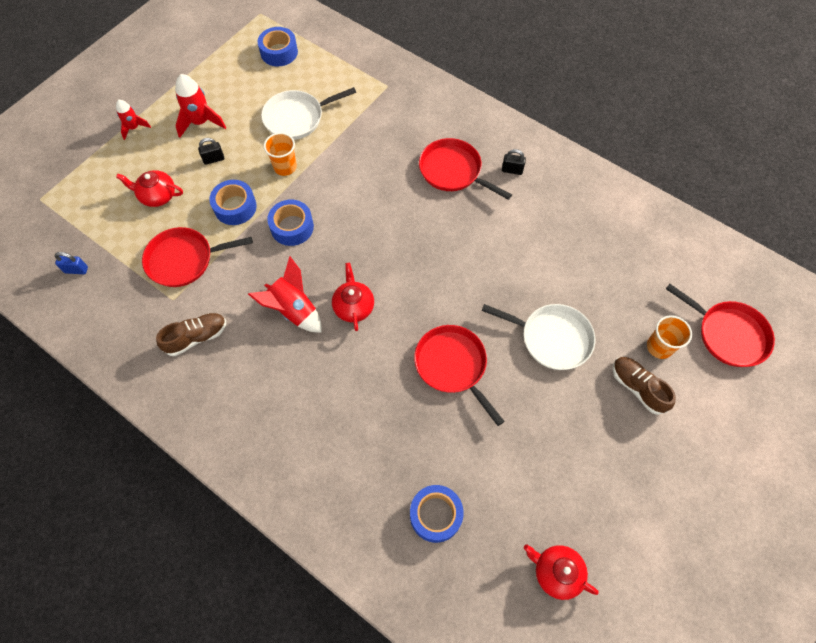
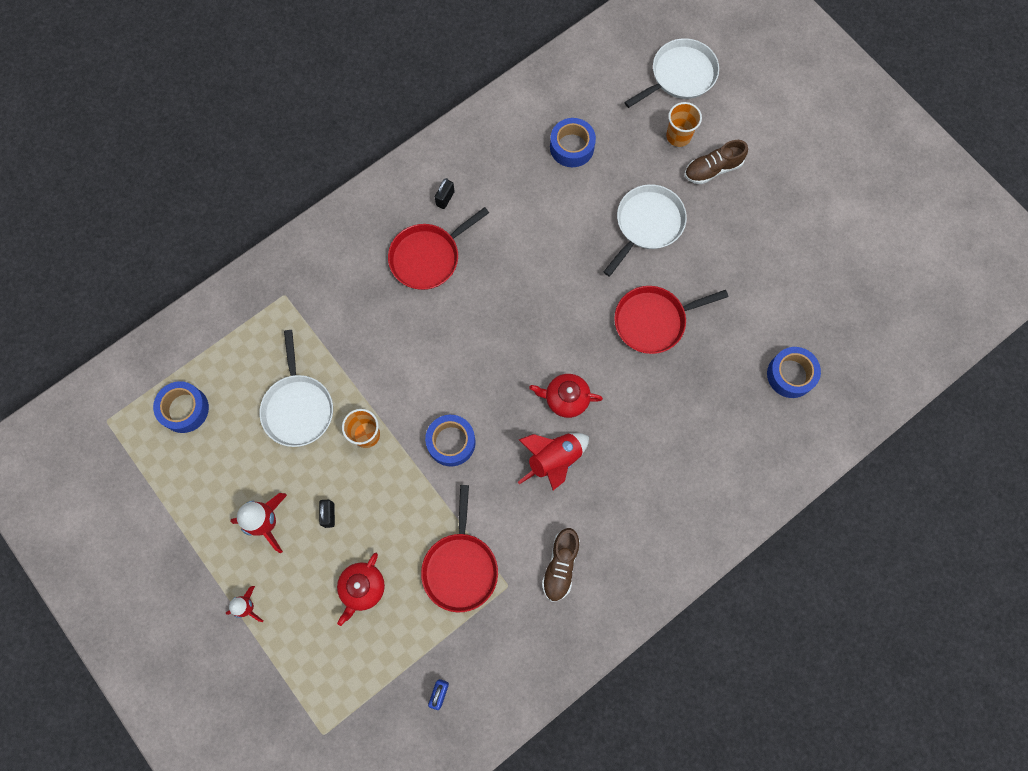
camera: 75 degrees left, 10 degrees up
(196, 337) = (560, 566): brown shoe -> brown shoe turned 150 degrees counterclockwise
(235, 207) = (405, 500): blue tape -> blue tape (572, 147)
(556, 572) = (856, 291): red teapot -> none
(728, 334) = (680, 75): red pan -> white pan

